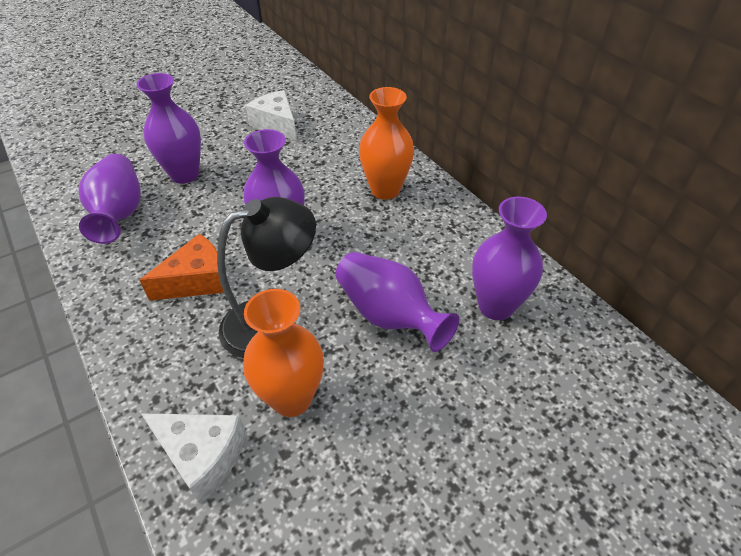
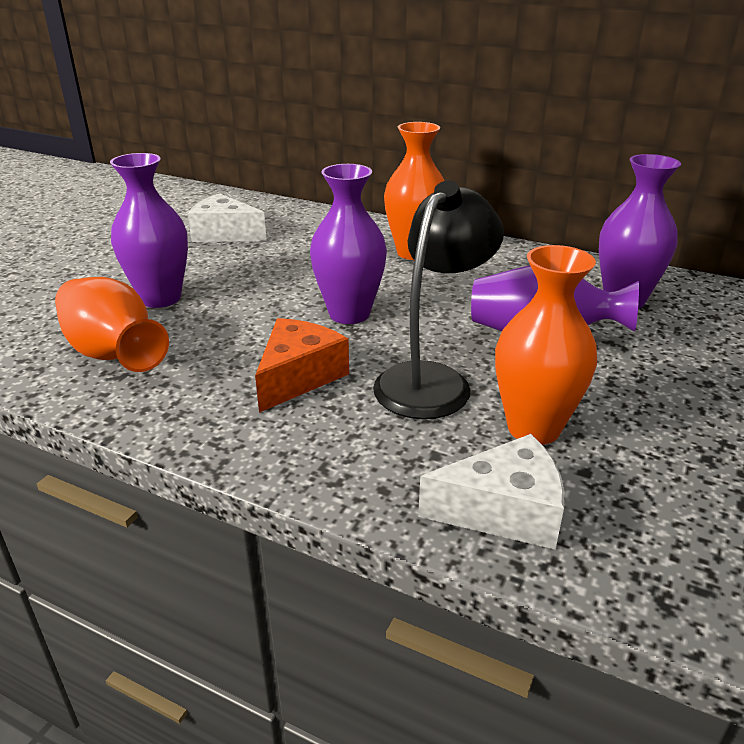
camera: 30 degrees left, 15 degrees down
(120, 213) = (113, 353): purple vase -> orange vase

